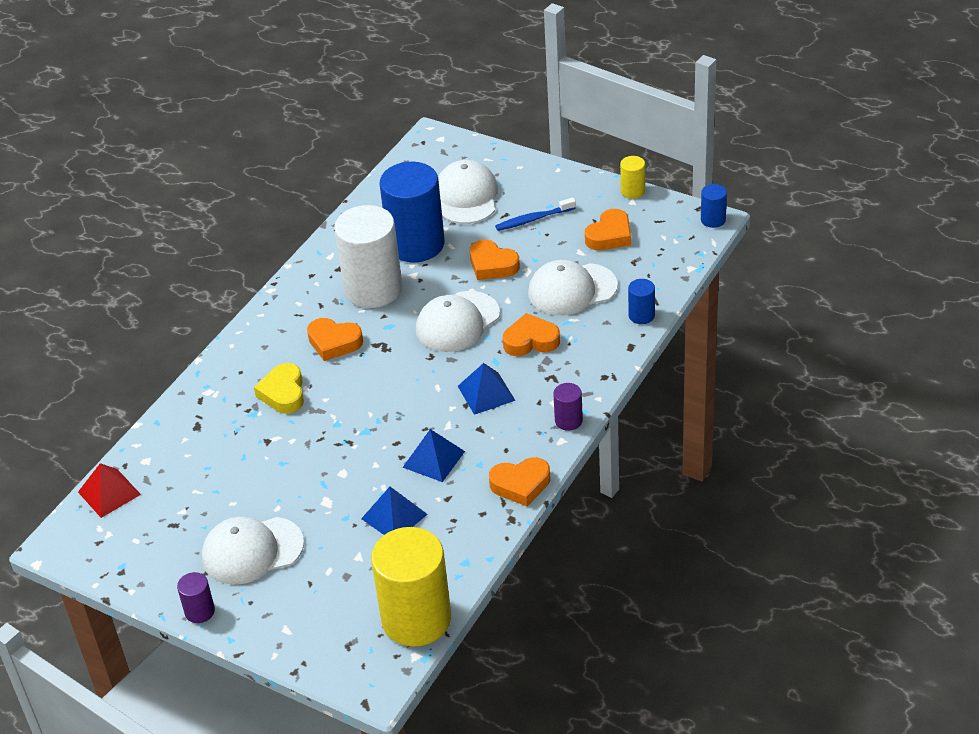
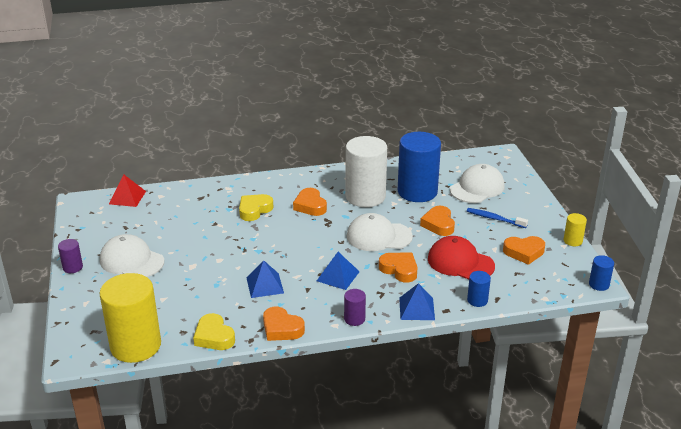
camera: 45 degrees right, 10 degrees down
(394, 516) = (206, 295): blue pyramid -> blue pyramid (417, 308)
(474, 546) = (214, 337): none -> yellow heart
(572, 290) = (460, 262): white cap -> red cap

